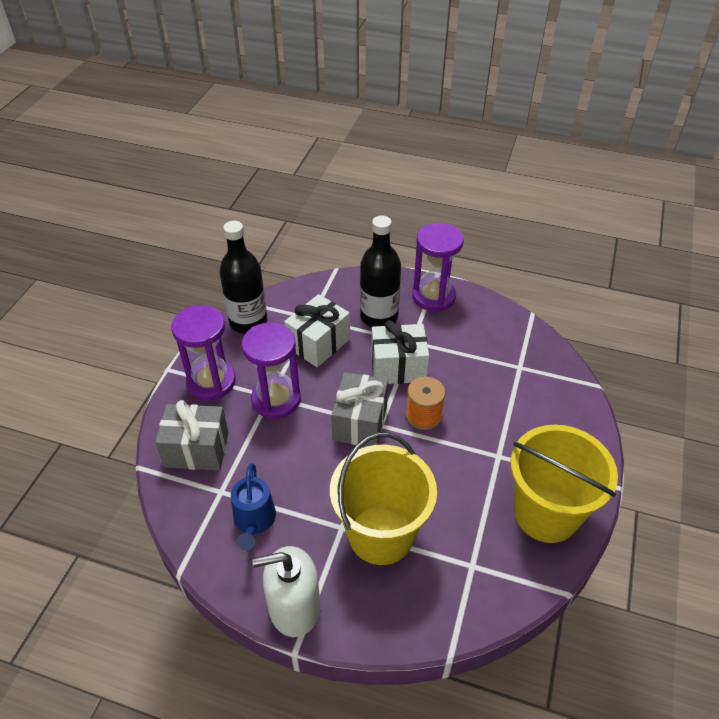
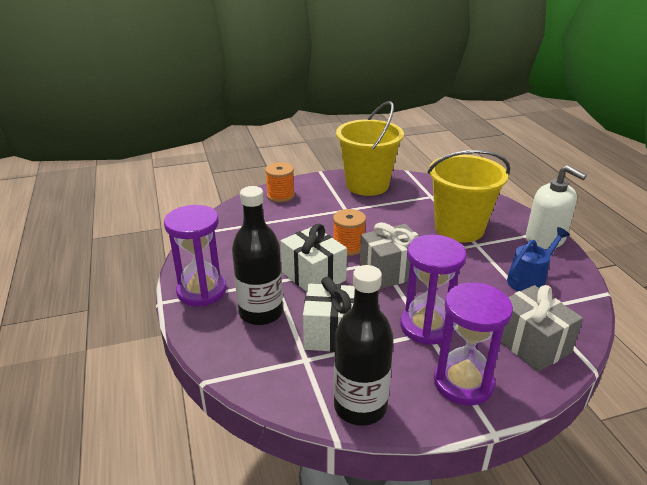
camera: 125 degrees left, 15 degrees down
(569, 415) = (280, 195): none -> orange spool

